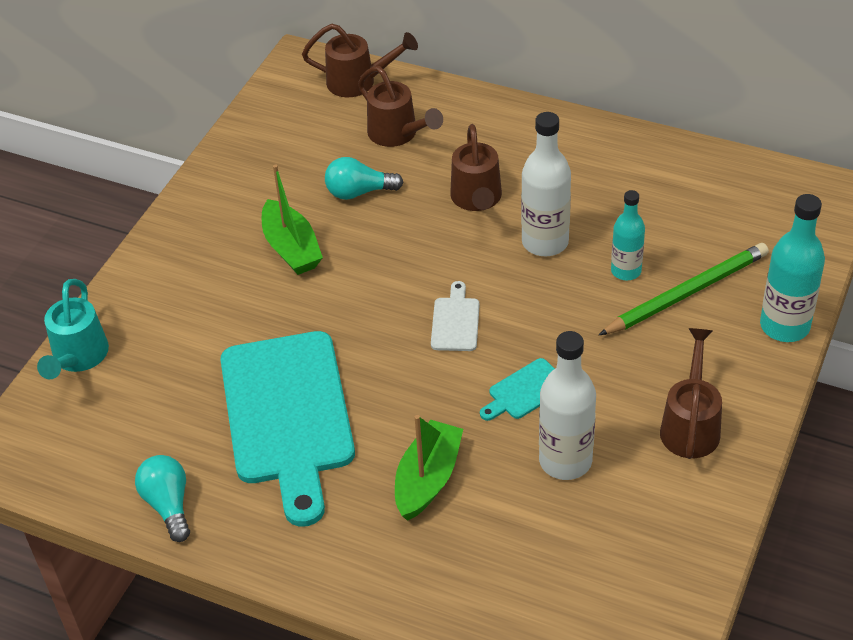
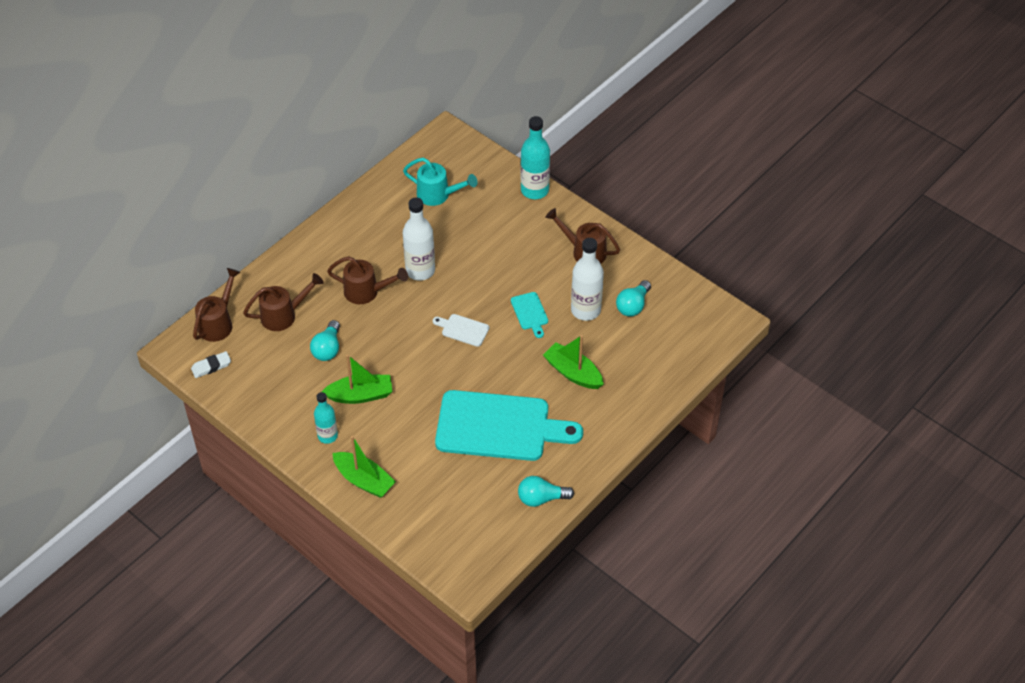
camera: 75 degrees left, 5 degrees up
(78, 357) = (401, 527): turquoise watering can -> turquoise watering can (438, 195)
(147, 295) = (364, 480): none -> green boat
(286, 99) = (211, 366): none -> white eraser
(607, 524) = (633, 305): none -> turquoise light bulb
(626, 271) = (461, 242): turquoise bottle -> turquoise bottle (327, 436)
(686, 293) = (491, 221): green pencil -> none

